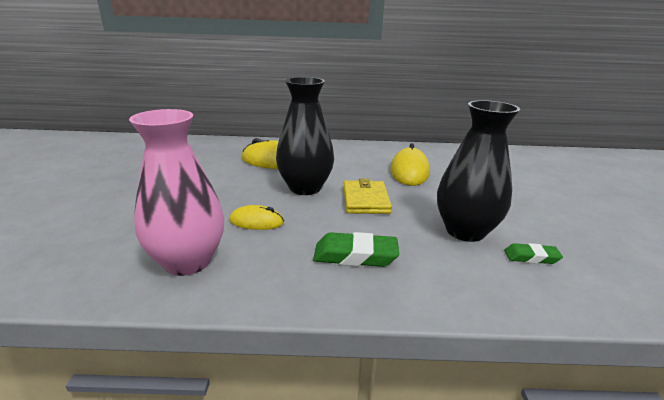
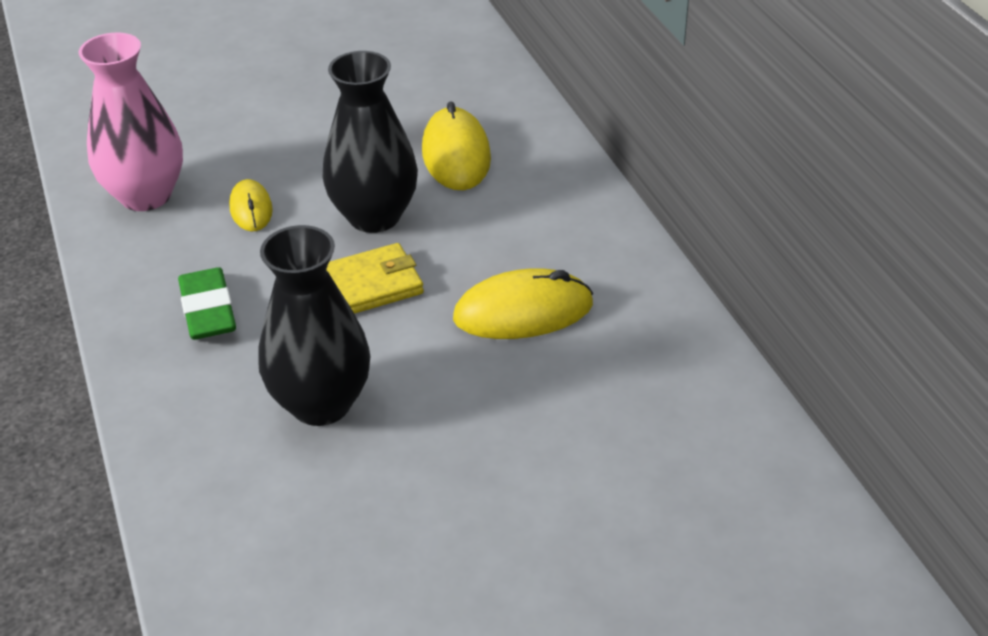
camera: 70 degrees right, 15 degrees up
(531, 257) = (275, 477): green eraser -> none

